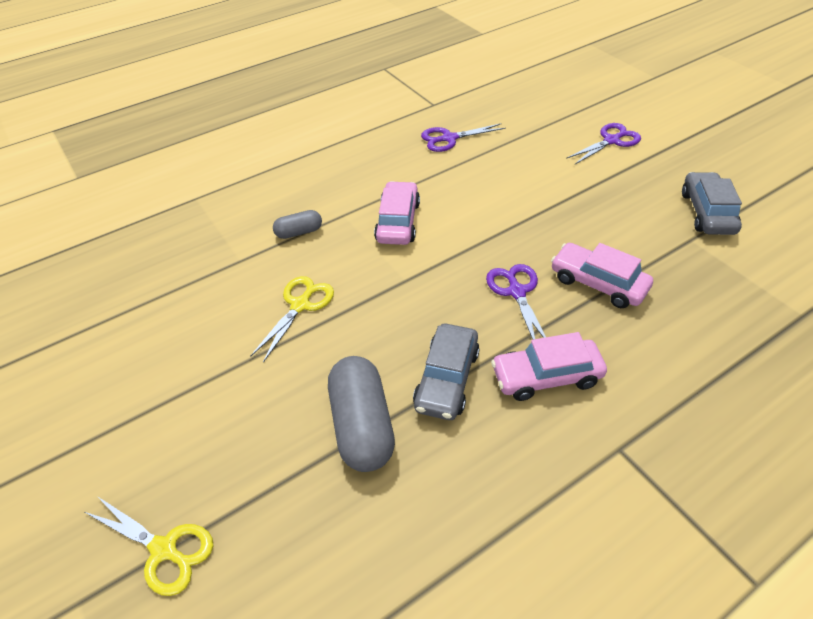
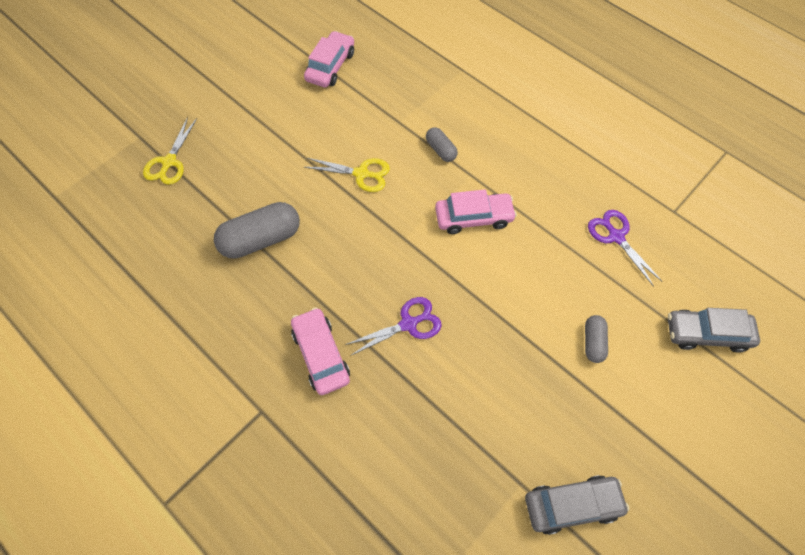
camera: 75 degrees right, 15 degrees up
(446, 379) = (307, 285): grey car -> grey car (706, 333)
(553, 171) = (593, 342): none -> grey capsule
(598, 283) = (435, 392): pink car -> pink car (330, 66)
(611, 141) = (675, 401): purple scissors -> none

